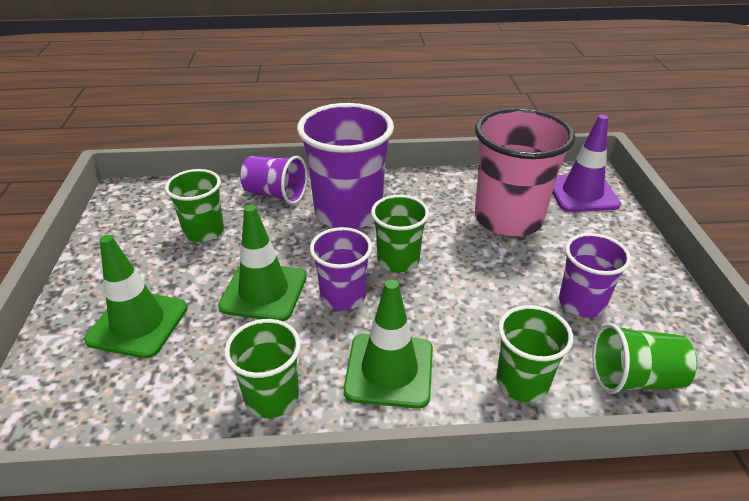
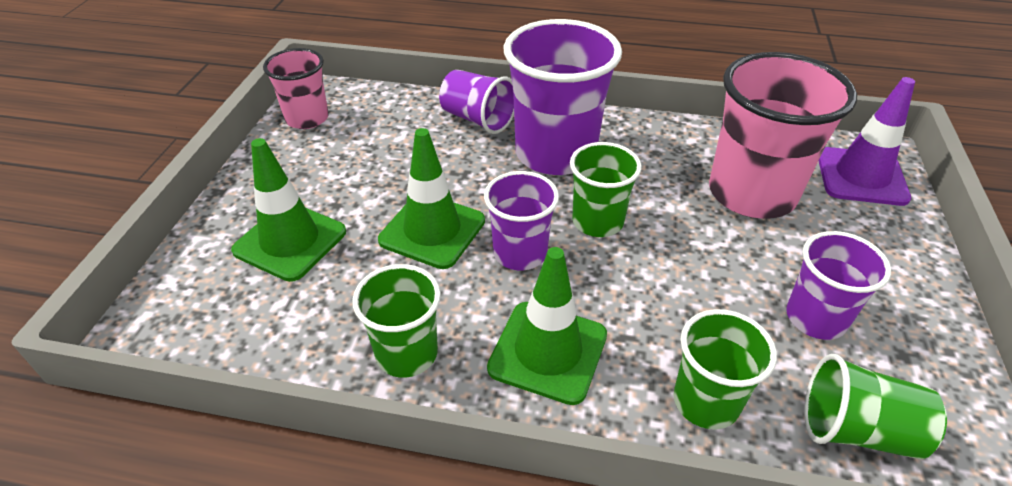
camera: 15 degrees right, 5 degrees up
(122, 216) = (307, 118): none -> pink cup
(204, 231) = (387, 150): green cup -> none

